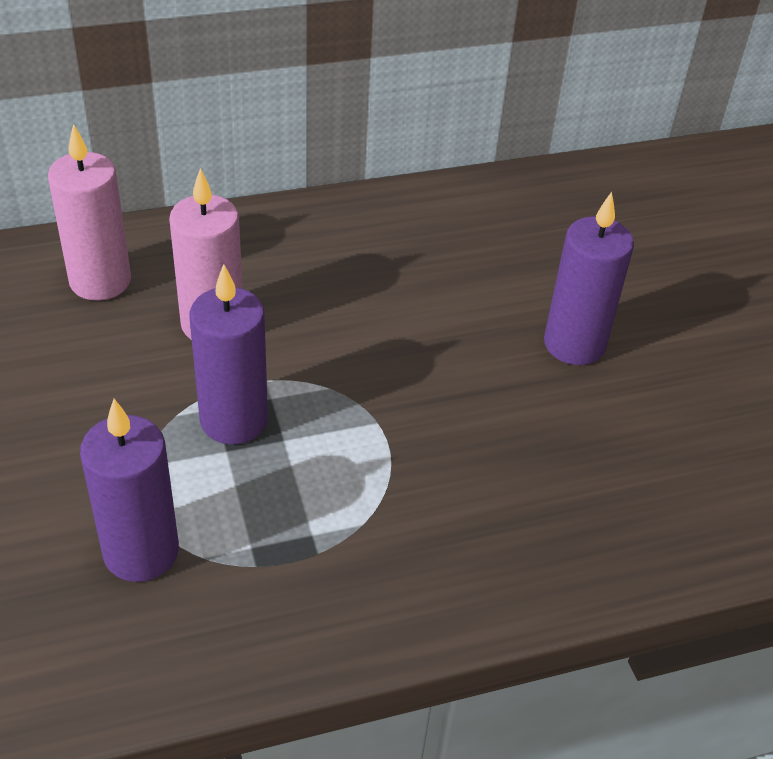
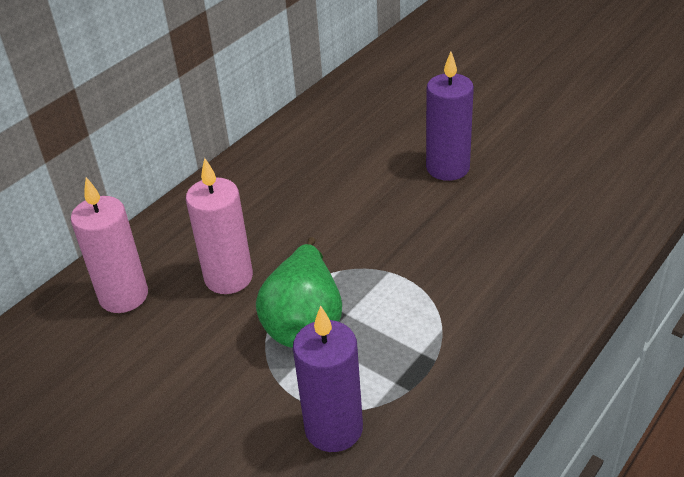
camera: 30 degrees left, 5 degrees down
(234, 420) = (304, 321): purple candle -> green pear

